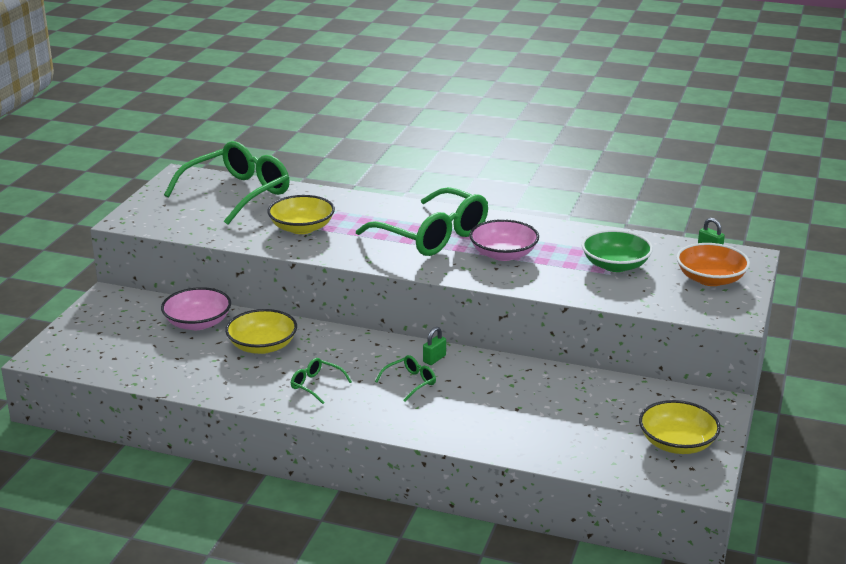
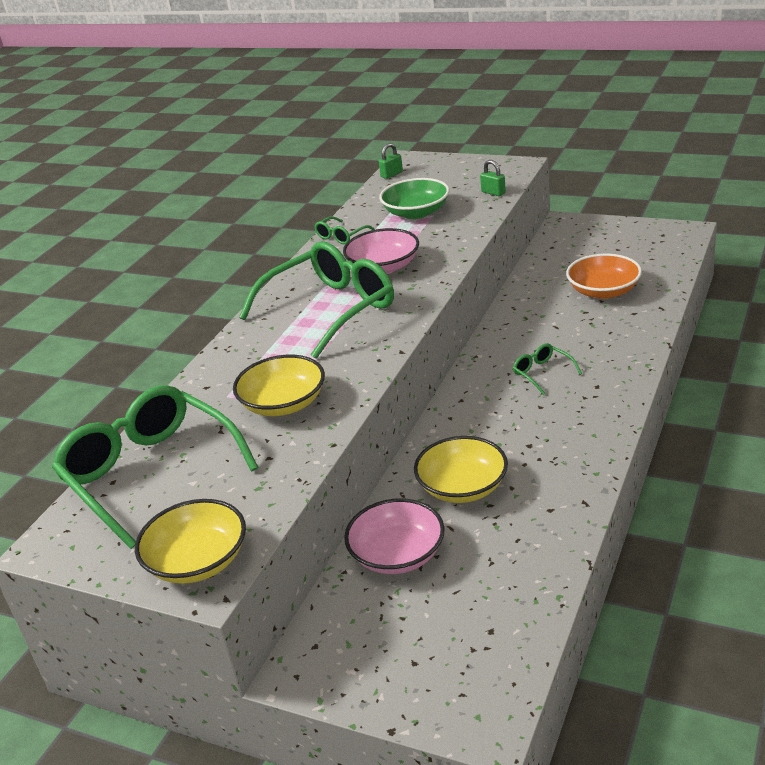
camera: 80 degrees left, 5 degrees up
(316, 385) = (552, 436): green glasses -> green glasses (341, 236)
(434, 359) = (494, 361): green padlock -> green padlock (493, 192)
(677, 443) = (628, 240): yellow bowl -> yellow bowl (198, 561)
(710, 279) = (448, 174): orange bowl -> orange bowl (603, 291)

